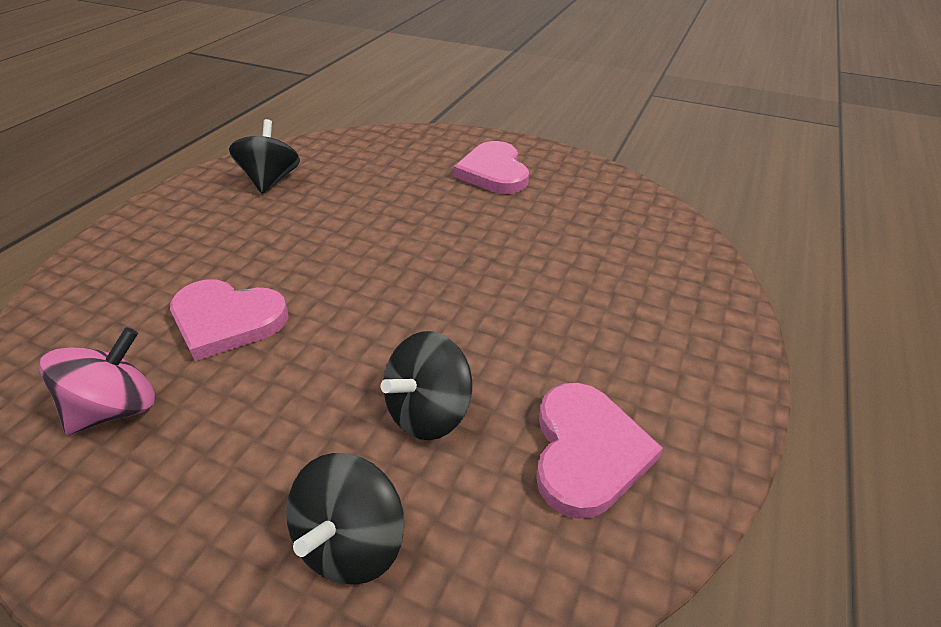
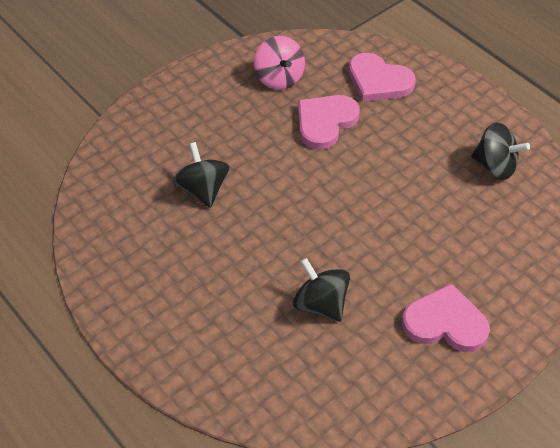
camera: 115 degrees right, 10 degrees up
(352, 542) = (152, 144): black spinning top -> black spinning top (320, 304)
(587, 451) = (136, 243): pink heart -> pink heart (378, 81)

